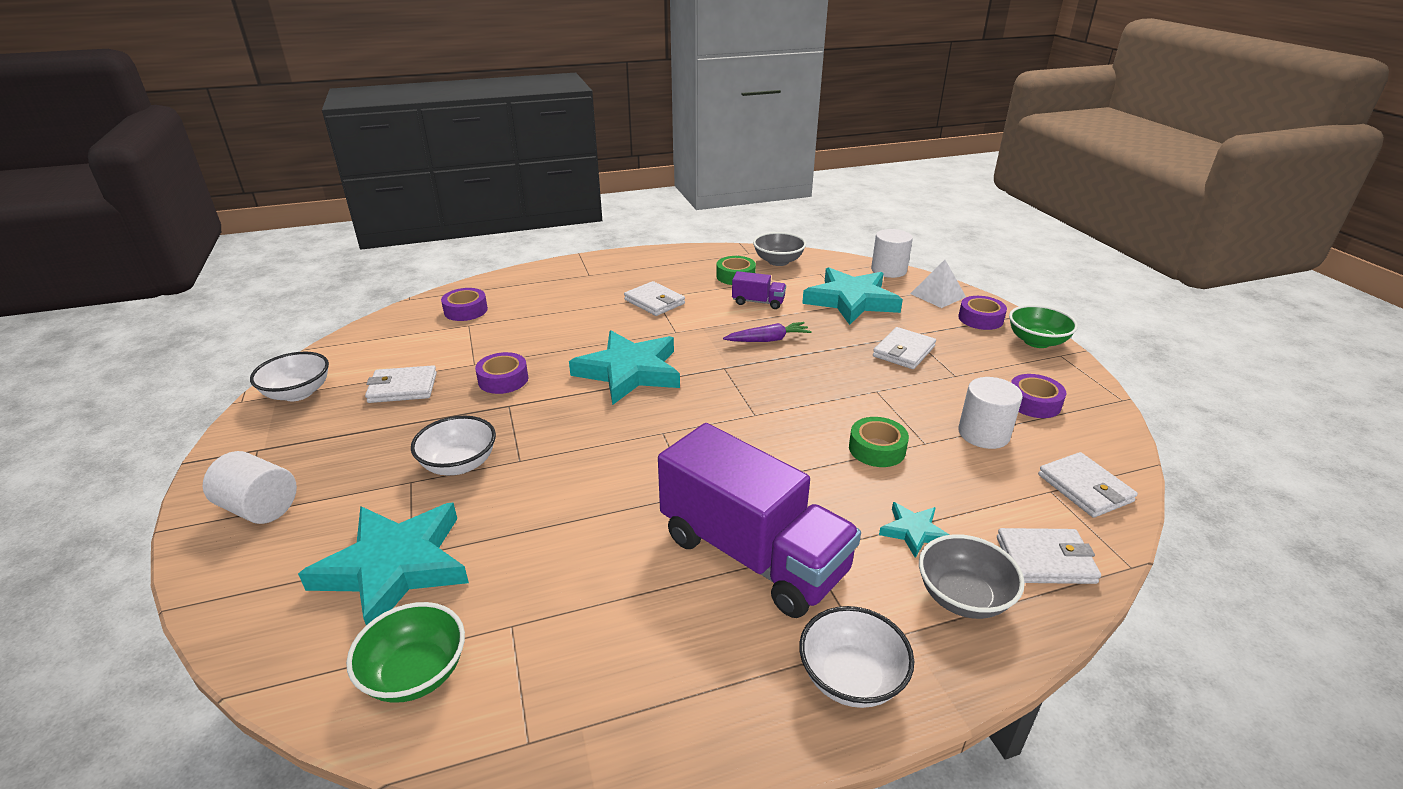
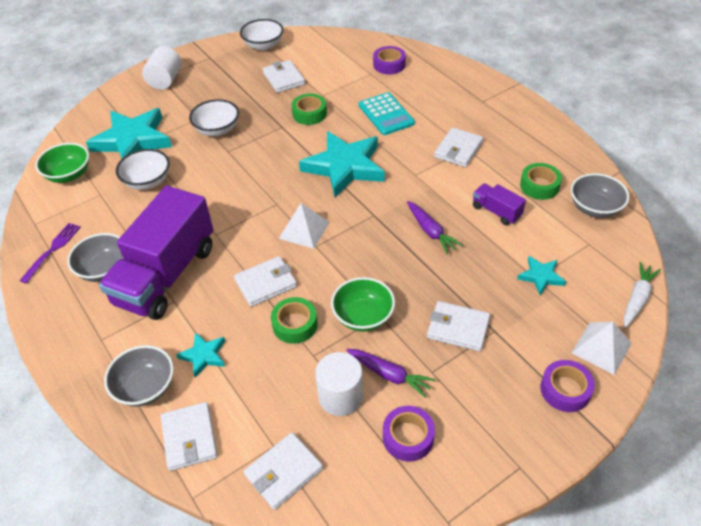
camera: 75 degrees right, 15 degrees up
(503, 379) = (309, 114): purple tape -> green tape
(557, 329) = (386, 114): none -> turquoise calculator
(624, 710) = (52, 250): none -> purple fork
(710, 630) = (104, 269): none -> grey bowl
(723, 418) = (304, 230): none -> white pyramid
(758, 302) = (496, 211): purple truck -> purple truck turned 135 degrees clockwise
(803, 461) = (266, 283): none -> white wallet
(851, 301) = (541, 276): turquoise star -> turquoise star, size x0.46
(851, 678) = (77, 336): white bowl -> white bowl (147, 181)
(888, 270) = (637, 299): white cylinder -> white carrot
(957, 399) = (389, 375): none -> purple carrot
(1036, 341) = (540, 444): green bowl -> green bowl (363, 316)

